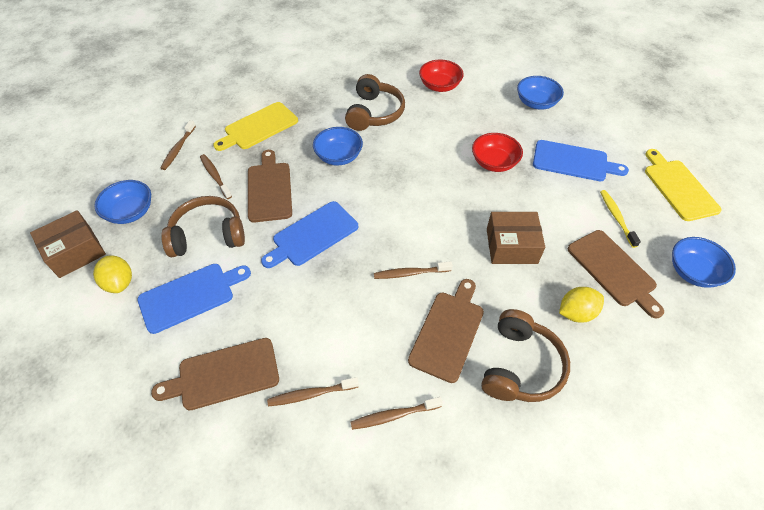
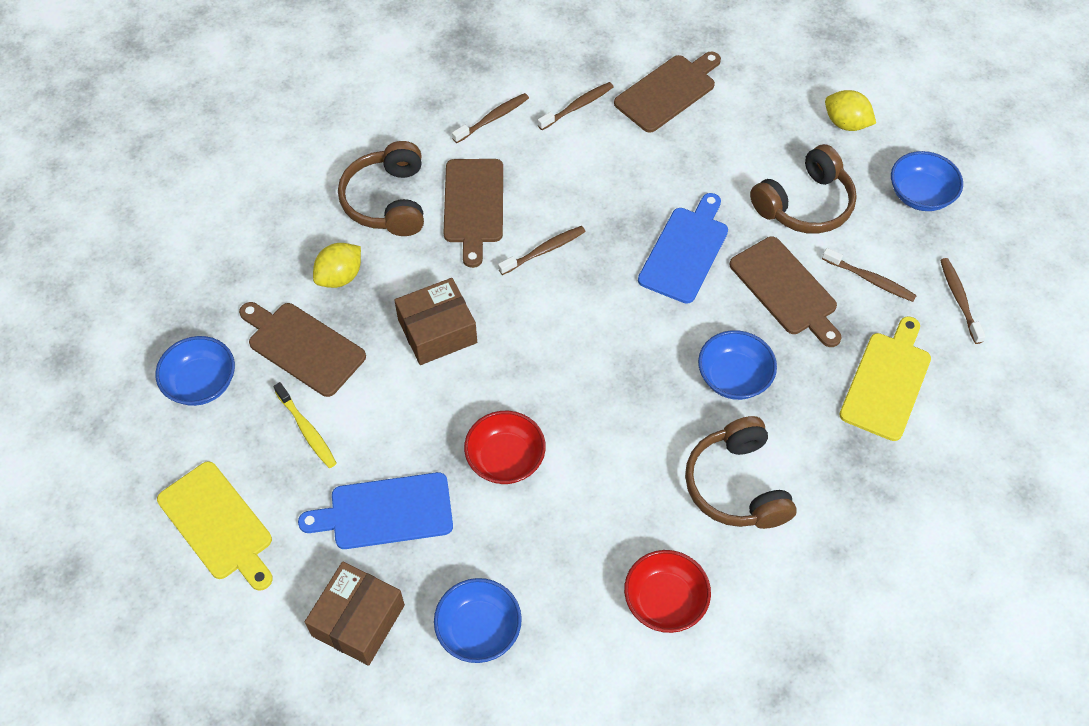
camera: 155 degrees right, 5 degrees up
(75, 252) = (926, 132): brown box -> brown box (358, 620)
(190, 296) = (762, 139): blue cutting board -> none

